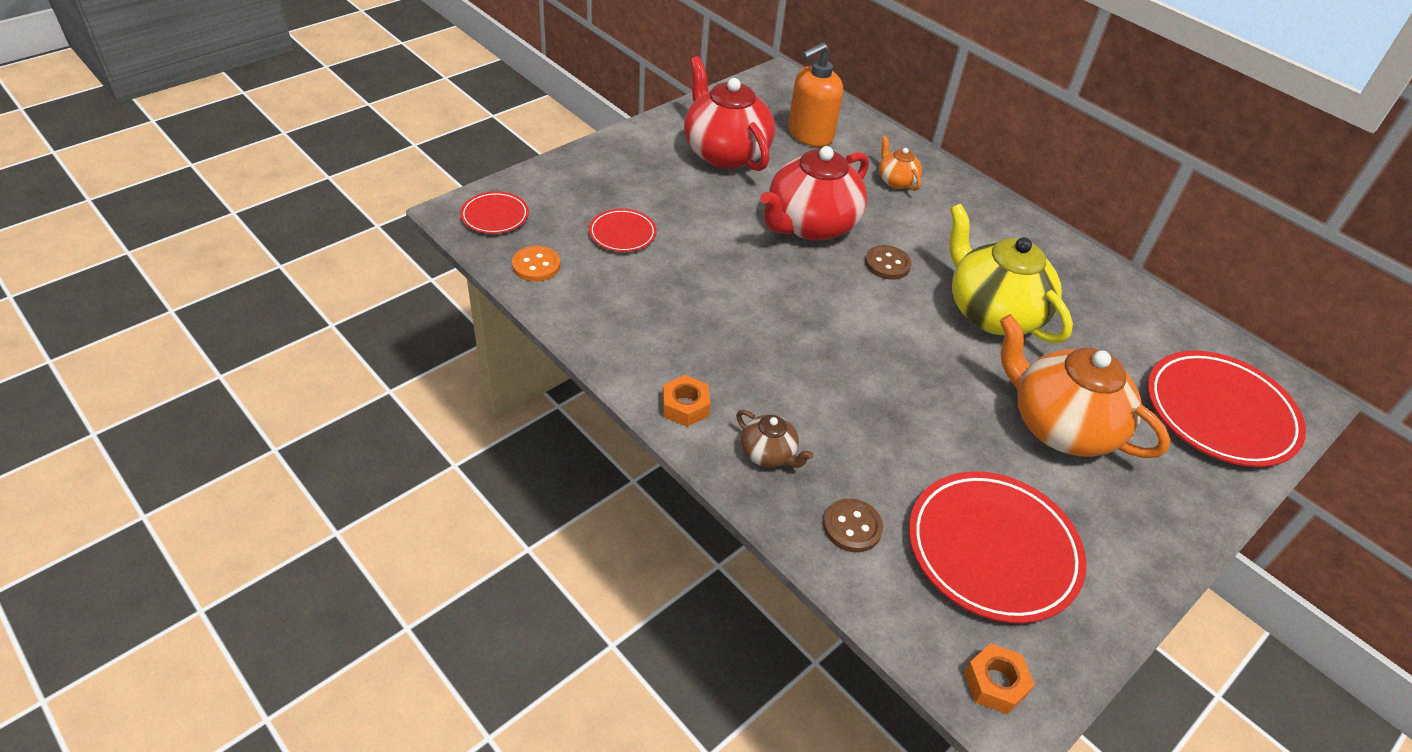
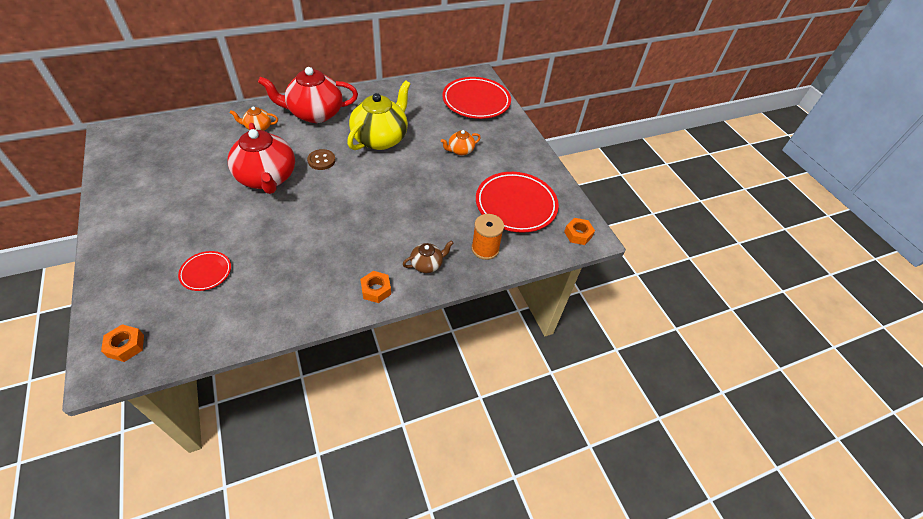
camera: 70 degrees left, 5 degrees up
(495, 216) = (126, 346): red plate -> orange nut
(536, 265) = (202, 333): orange button -> none
(725, 152) = (167, 190): red teapot -> red teapot (315, 114)
(810, 135) = (185, 144): orange soap dispenser -> none
(852, 527) = (485, 249): brown button -> orange spool
(992, 313) = (380, 138): yellow teapot -> yellow teapot turned 135 degrees clockwise
(1060, 426) = (460, 150): orange teapot -> orange teapot, size x0.47

